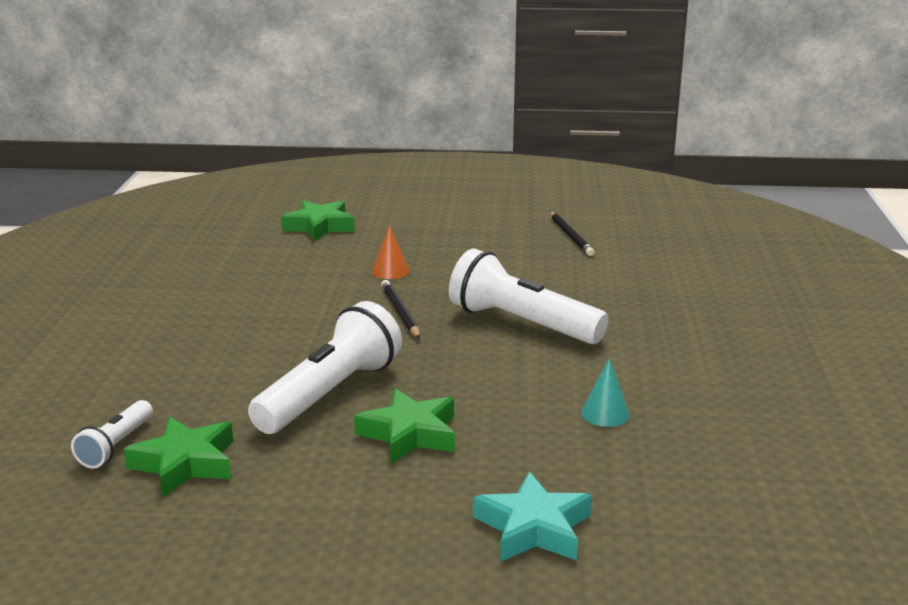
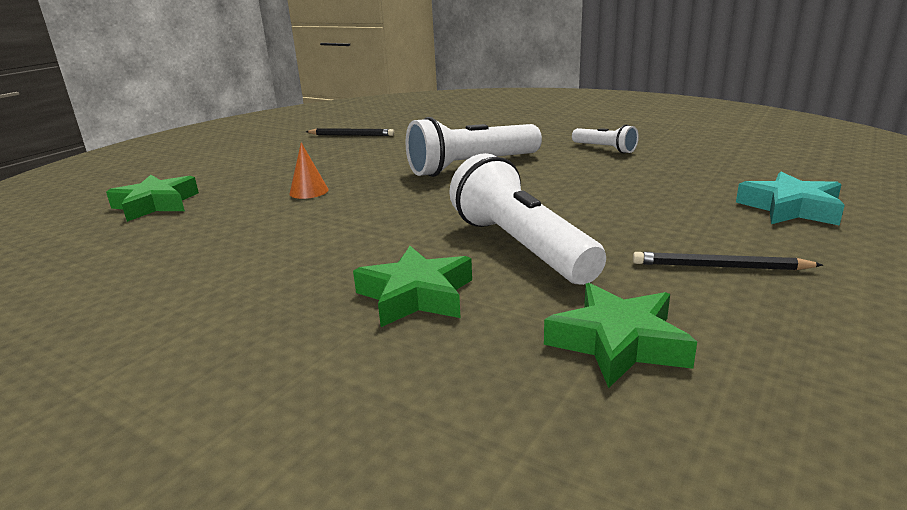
camera: 60 degrees left, 0 degrees up
(116, 446) = (542, 390): white flashlight -> white flashlight (604, 149)
(400, 312) = (395, 199): black pencil -> black pencil (720, 266)
(409, 434) = (623, 226): green star -> green star (416, 295)
(605, 413) = (633, 166): turquoise cone -> none

